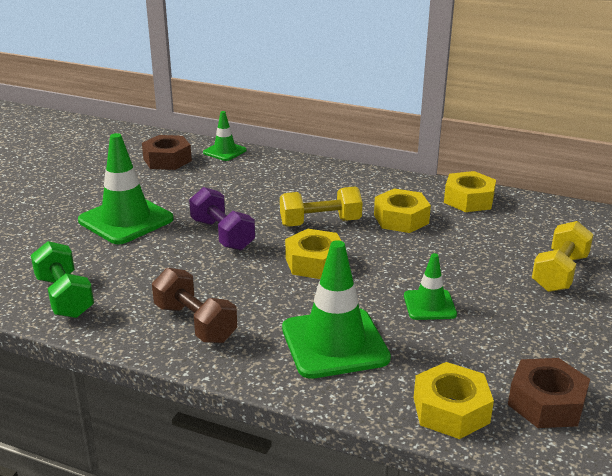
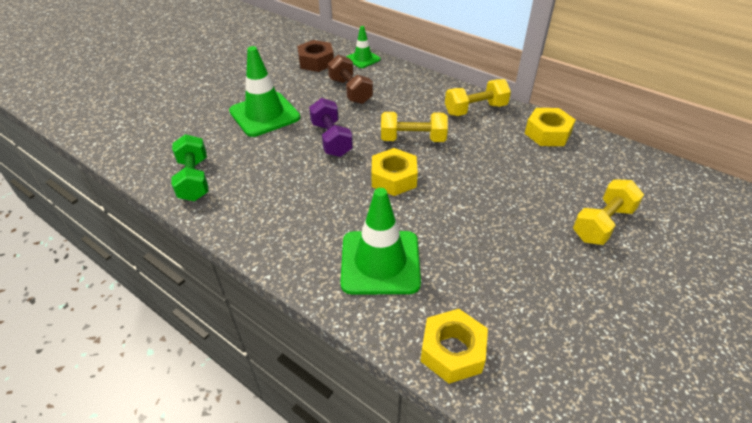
camera: 15 degrees right, 15 degrees up
(195, 323) = (279, 222): brown dumbbell -> brown dumbbell (350, 91)
(379, 187) = (475, 109): none -> yellow dumbbell
(401, 219) = (481, 145): yellow nut -> none
(429, 305) = (473, 238): green traffic cone -> none
(546, 403) = (540, 362): brown nut -> none

